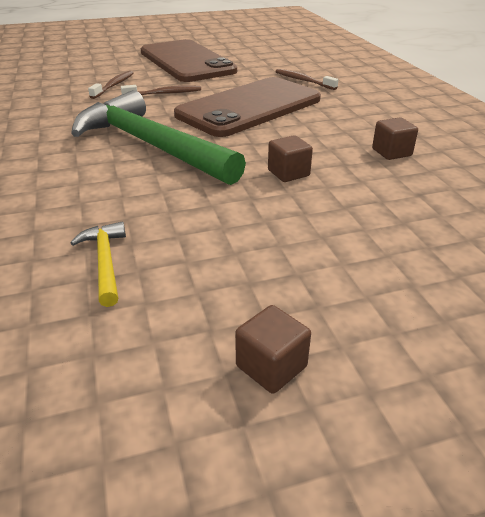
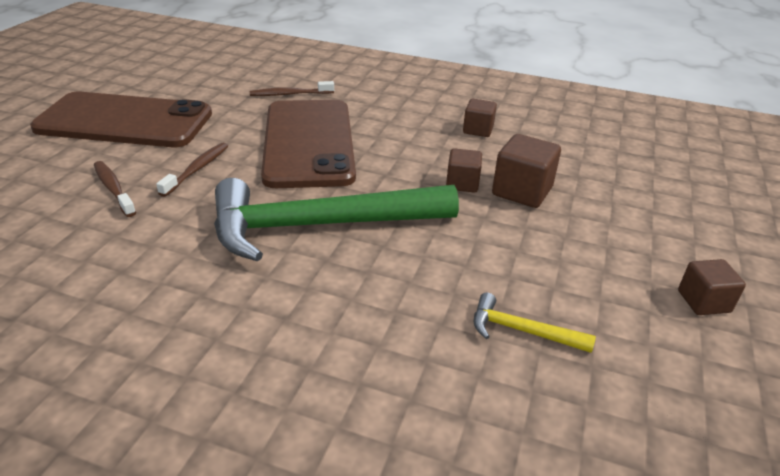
camera: 55 degrees left, 0 degrees up
(321, 202) = (522, 191): none -> brown cube

